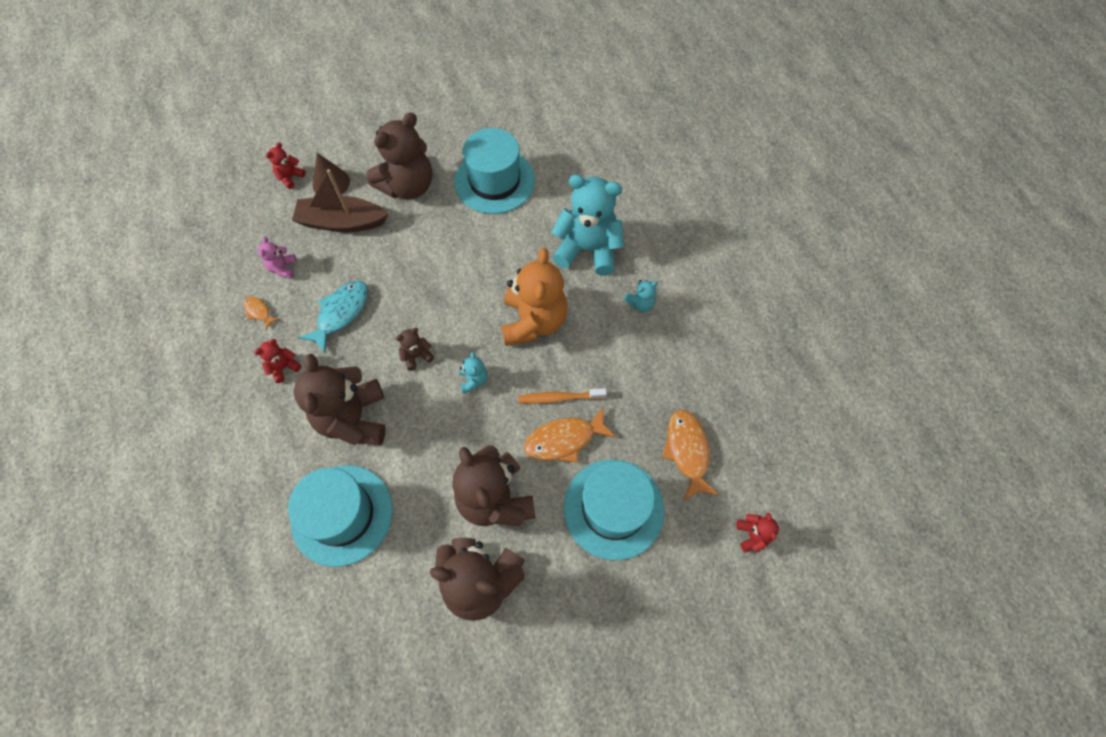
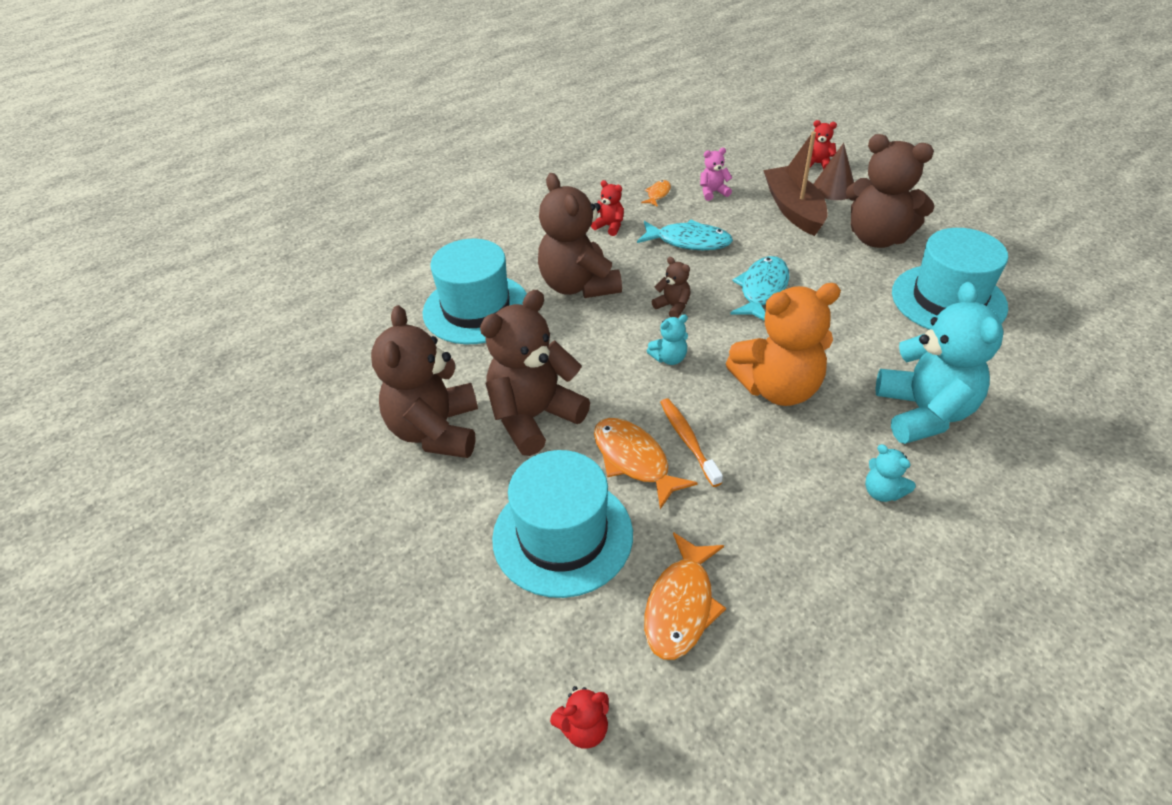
camera: 75 degrees right, 20 degrees down
(354, 419) = (578, 285): brown teddy bear -> brown teddy bear turned 90 degrees counterclockwise
(428, 287) = (762, 290): none -> turquoise fish
(687, 451) = (681, 605): orange fish -> orange fish turned 135 degrees clockwise

